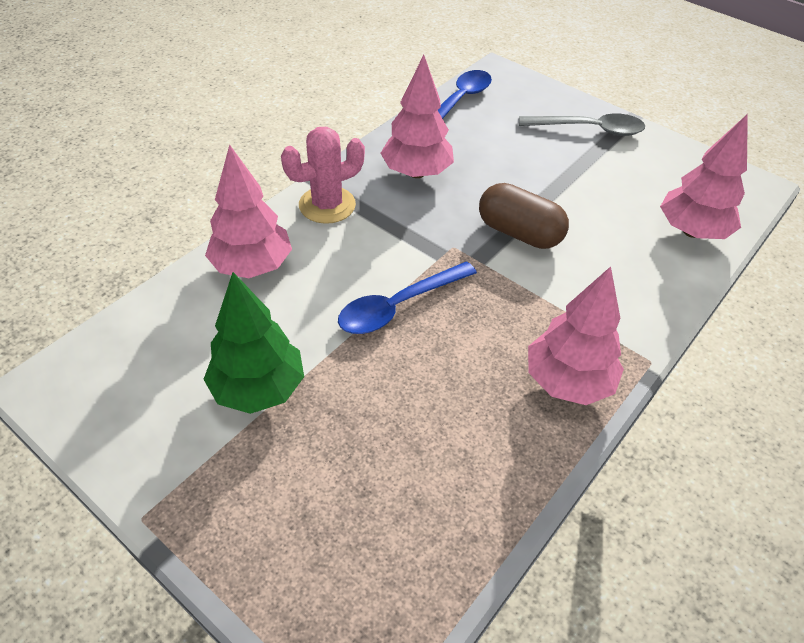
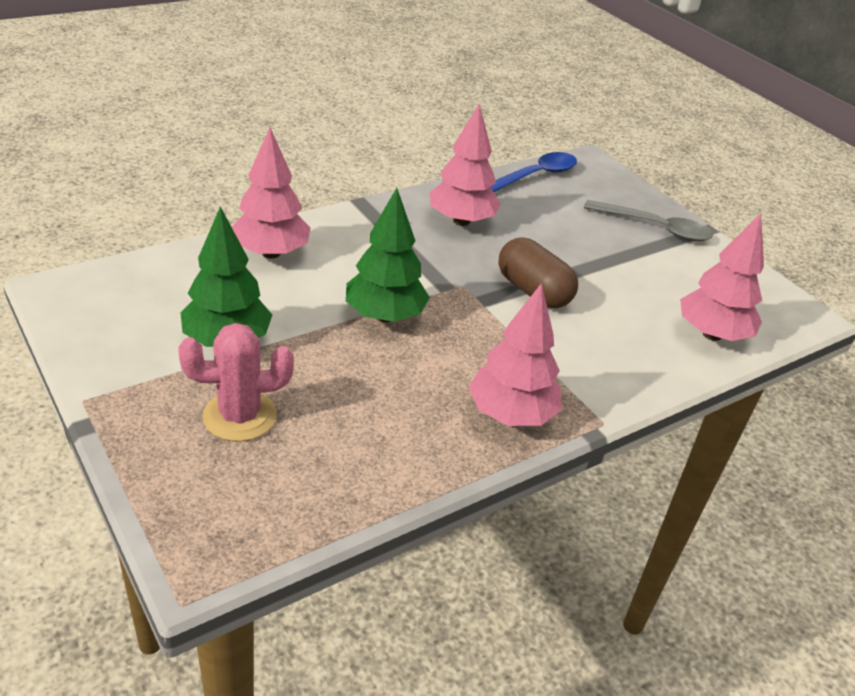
camera: 15 degrees right, 10 degrees down
(327, 205) = (363, 225): pink cactus -> pink cactus (239, 416)
(398, 306) = (384, 316): blue spoon -> green tree

